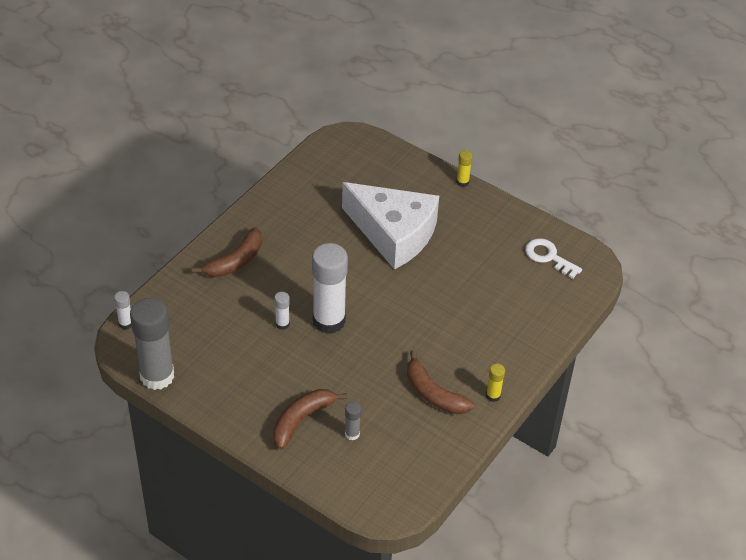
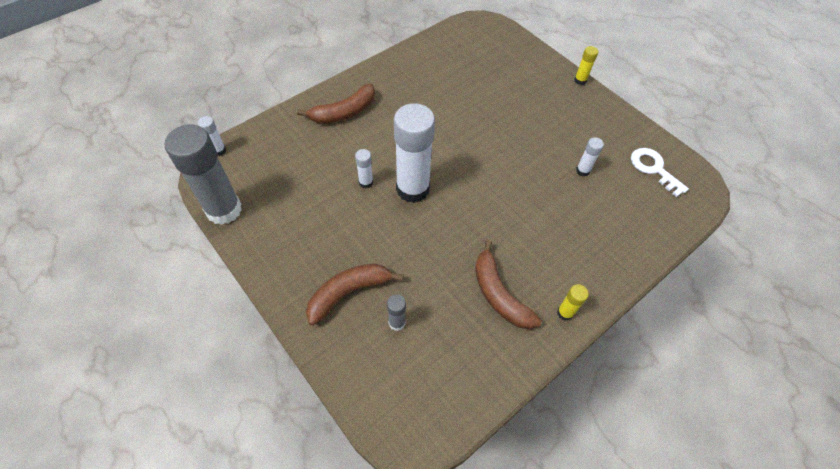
camera: 15 degrees right, 10 degrees up
(393, 233) = (502, 115): white cheese -> none
(483, 272) = (582, 170): none -> white glue stick

